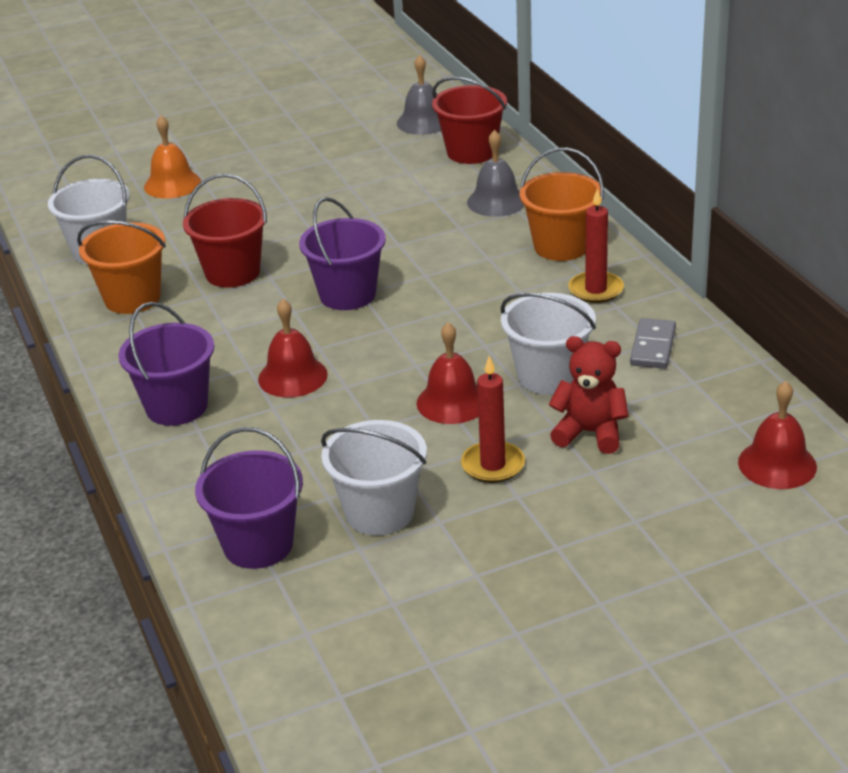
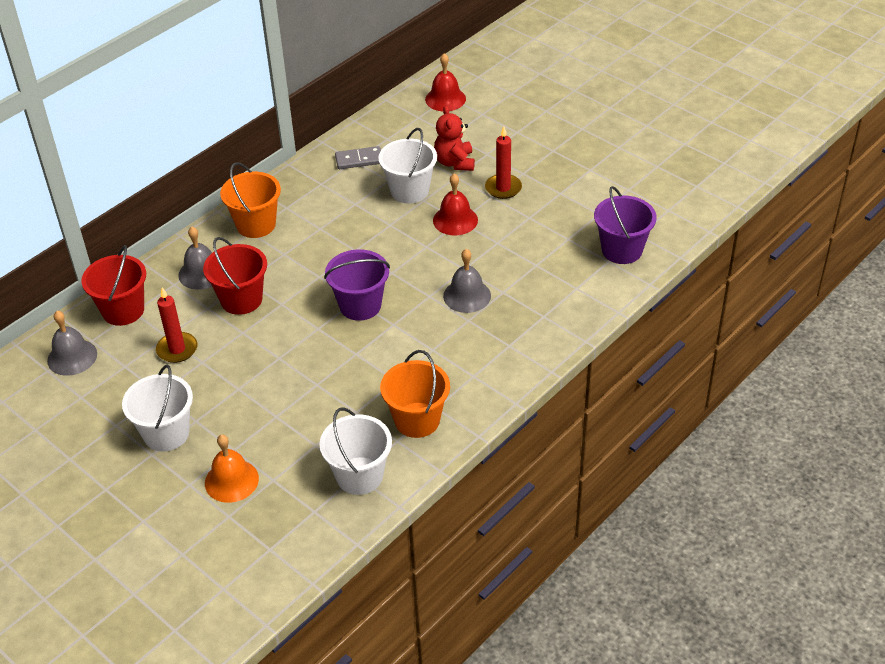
camera: 115 degrees left, 10 degrees up
(176, 406) = (527, 336): purple bucket -> none
(232, 272) = (357, 378): red bucket -> red bucket (241, 300)
(292, 376) = (467, 295): red bell -> grey bell
(379, 512) = (567, 216): white bucket -> white bucket (166, 433)
(596, 290) = (305, 196): red candle -> red candle (177, 349)

